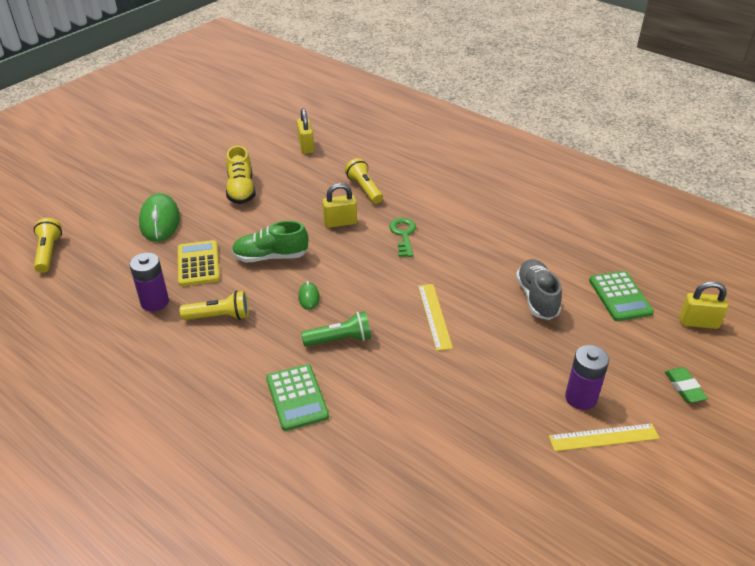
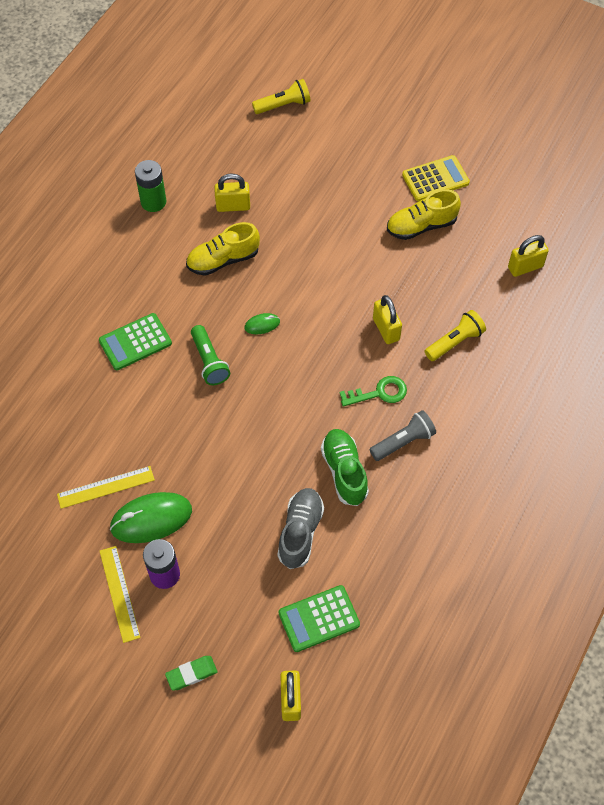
camera: 80 degrees right, 20 degrees up
(113, 365) = (153, 202): none -> green battery
(155, 302) = (233, 206): purple battery -> yellow padlock
(160, 221) = (350, 172): green mouse -> green mouse (151, 519)
(198, 264) = (292, 223): yellow calculator -> yellow calculator (435, 179)
(219, 316) = (223, 260): yellow flashlight -> yellow shoe
(271, 257) = (315, 279): green shoe -> green shoe (344, 472)
(434, 316) = (255, 437): yellow ruler -> yellow ruler (106, 487)
(454, 228) = (403, 441): none -> grey flashlight
(537, 298) = (300, 532): grey shoe -> grey shoe turned 60 degrees counterclockwise

